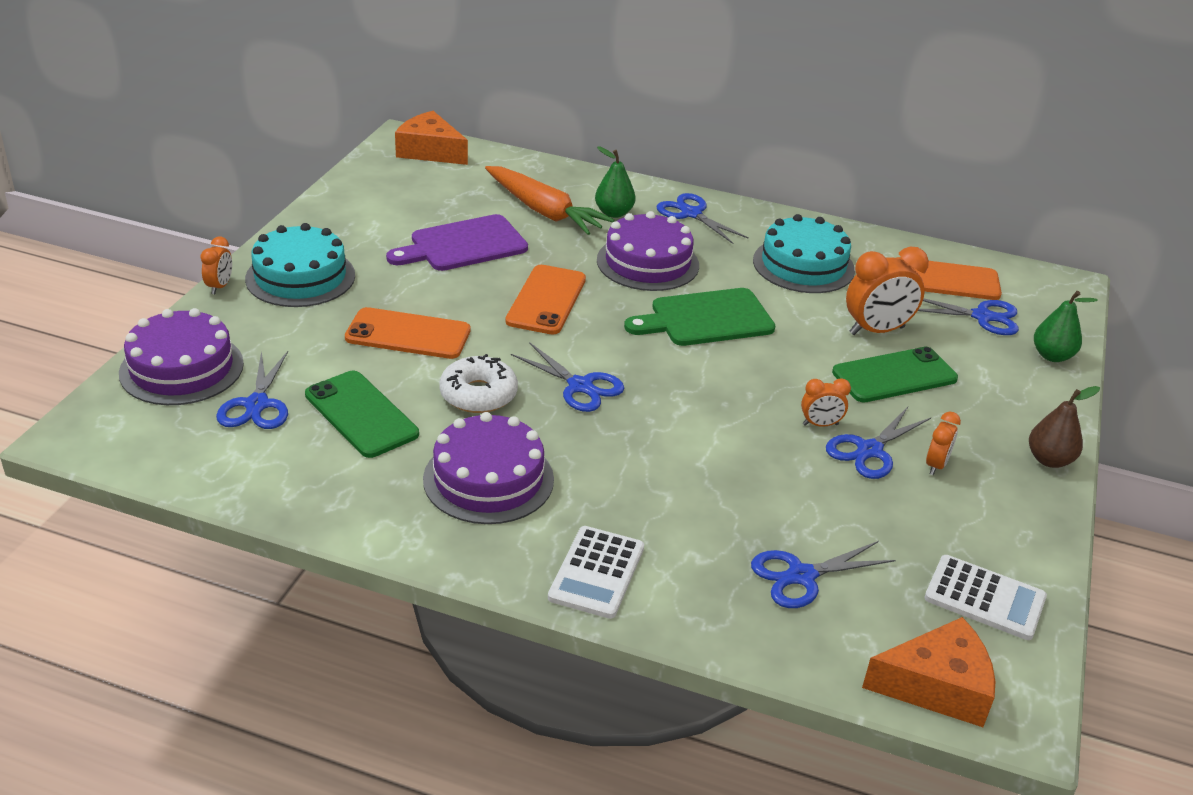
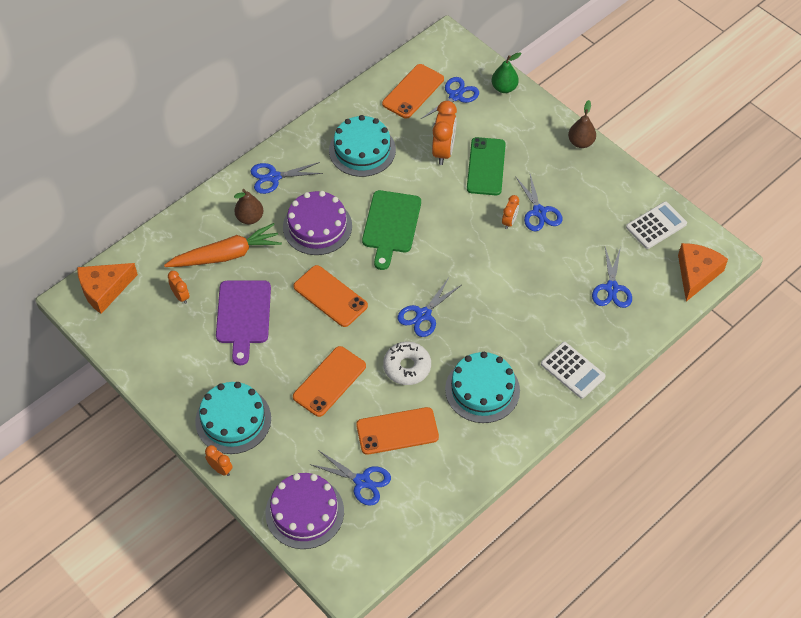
camera: 60 degrees left, 20 degrees up
(361, 414) = (397, 431): green phone -> orange phone
(488, 479) = (482, 390): purple cake -> turquoise cake
(580, 386) = (423, 315): blue scissors -> blue scissors turned 150 degrees clockwise
(614, 213) = (250, 218): green pear -> brown pear
(936, 465) = (563, 191): orange clock -> orange clock (181, 296)

